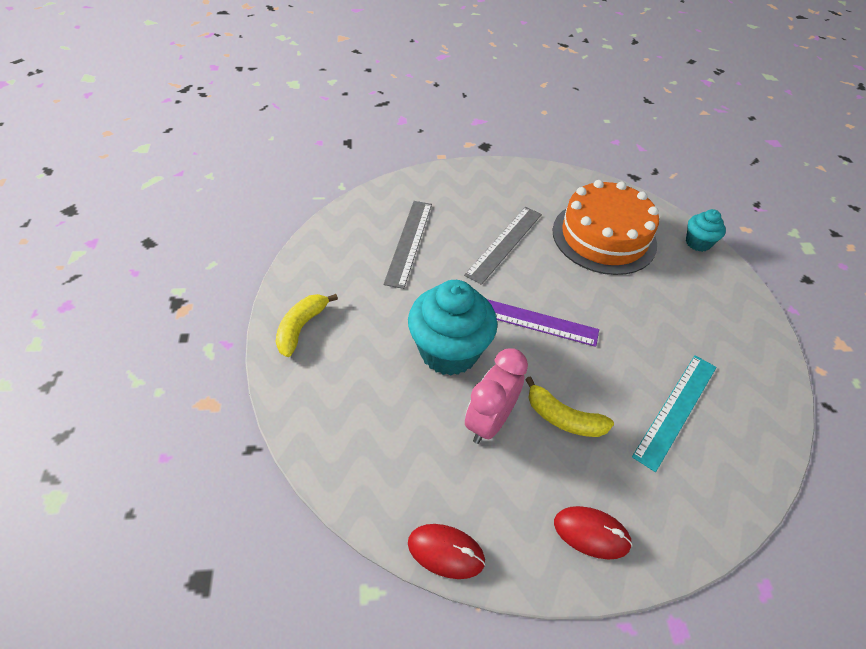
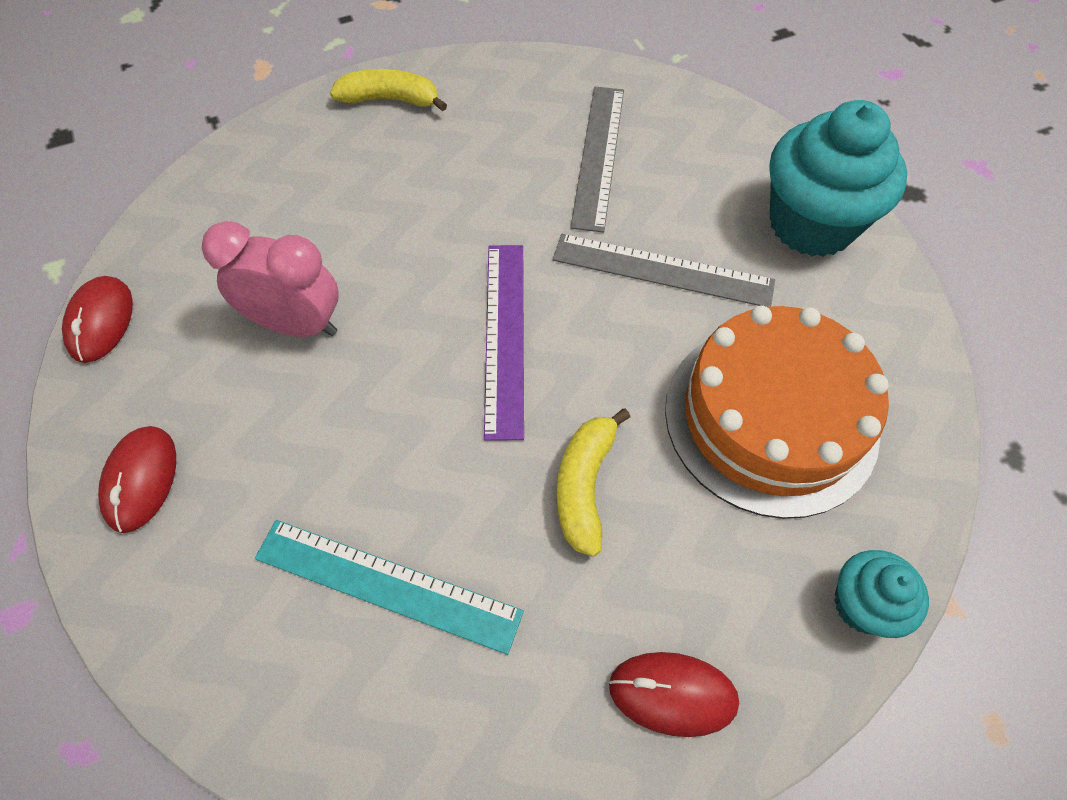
camera: 75 degrees right, 10 degrees up
(408, 242) = (598, 155): grey ruler -> grey ruler turned 75 degrees counterclockwise
(449, 351) = (404, 253): turquoise cupcake -> turquoise cupcake (811, 224)
(563, 418) = (326, 415): yellow banana -> yellow banana (584, 486)
(735, 314) = (672, 694): none -> red mouse

